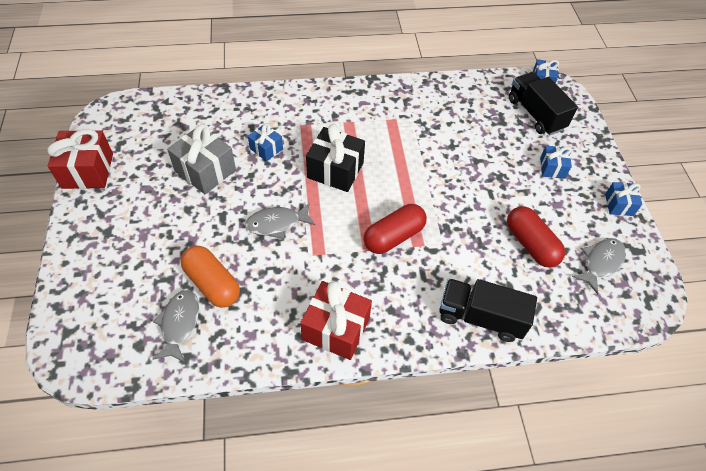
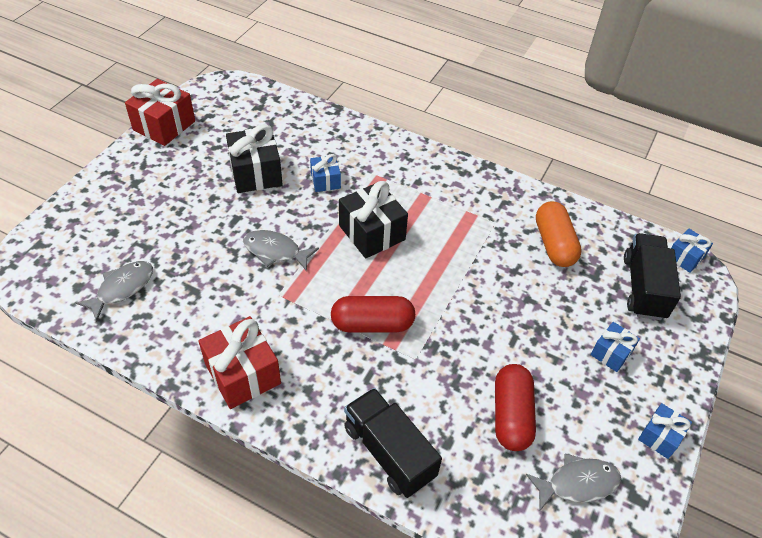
camera: 35 degrees right, 5 degrees down
(205, 171) = (256, 173): grey gift -> black gift
(212, 284) = (176, 271): orange capsule -> orange capsule (554, 244)

